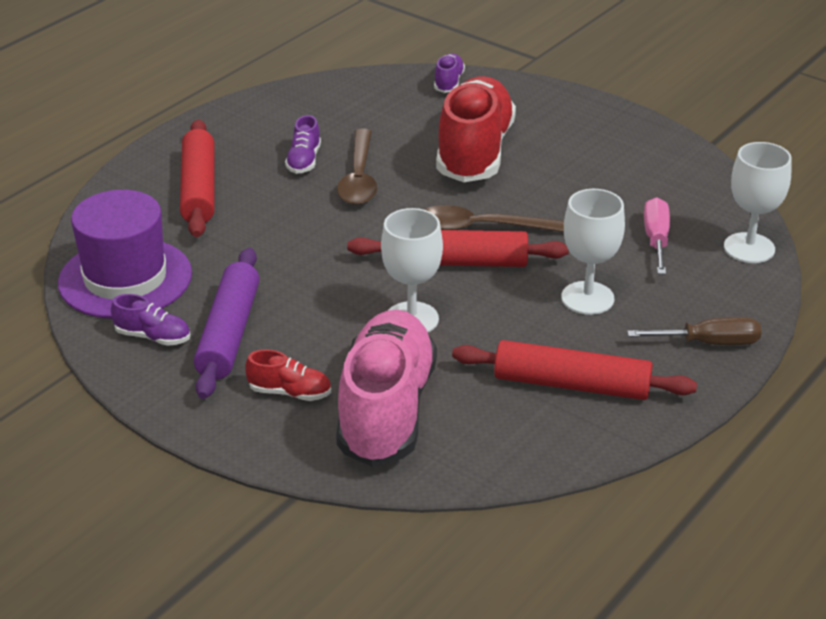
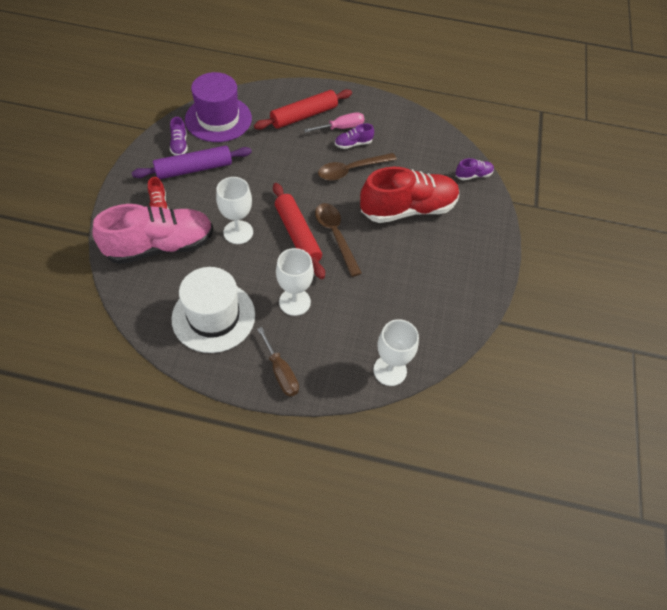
camera: 60 degrees right, 20 degrees up
(571, 384) = (213, 316): red rolling pin -> white hat
(656, 239) = (371, 319): pink screwdriver -> pink screwdriver (341, 128)

